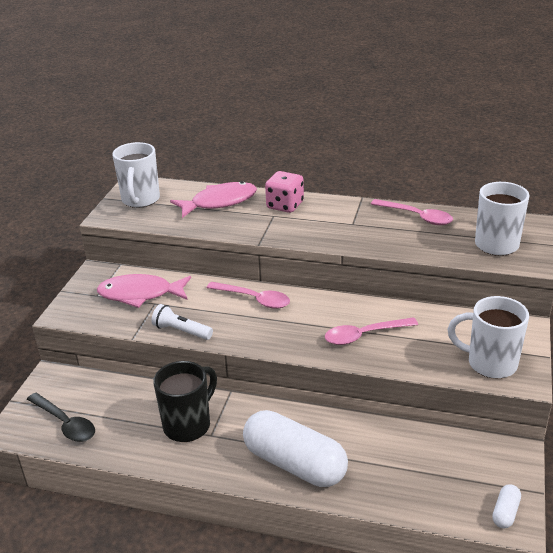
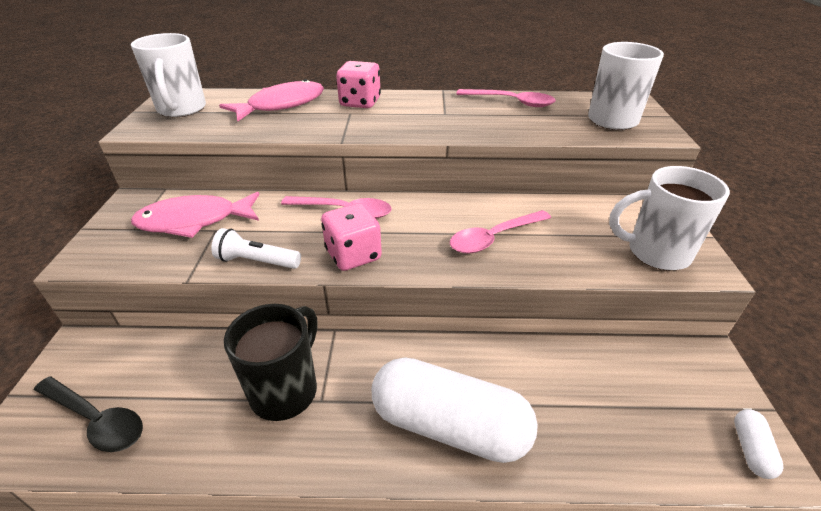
camera: 15 degrees left, 5 degrees up
(251, 335) = (353, 255): none -> pink dice

